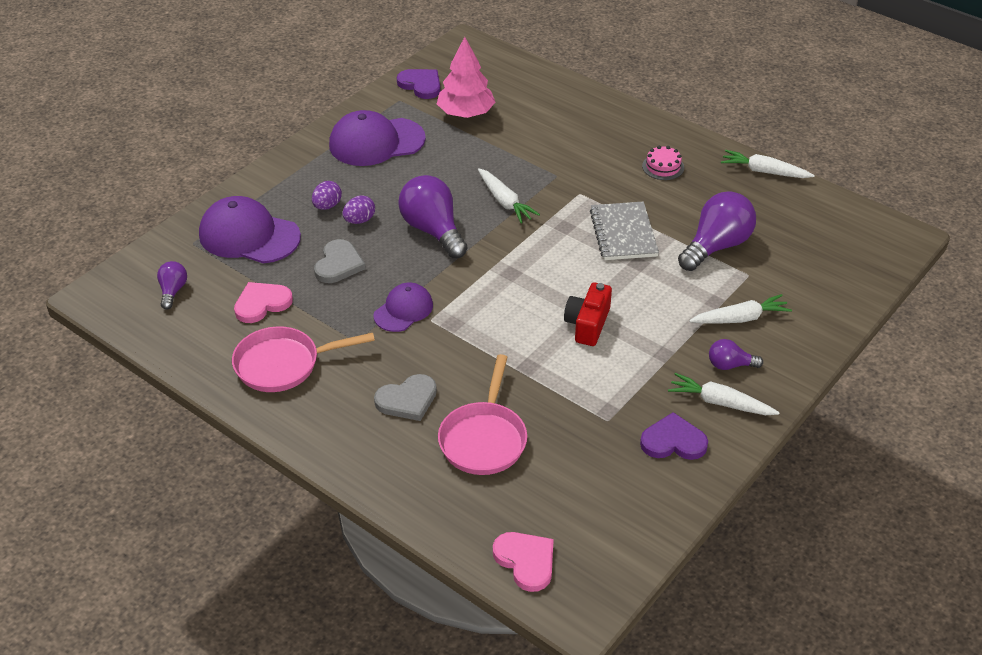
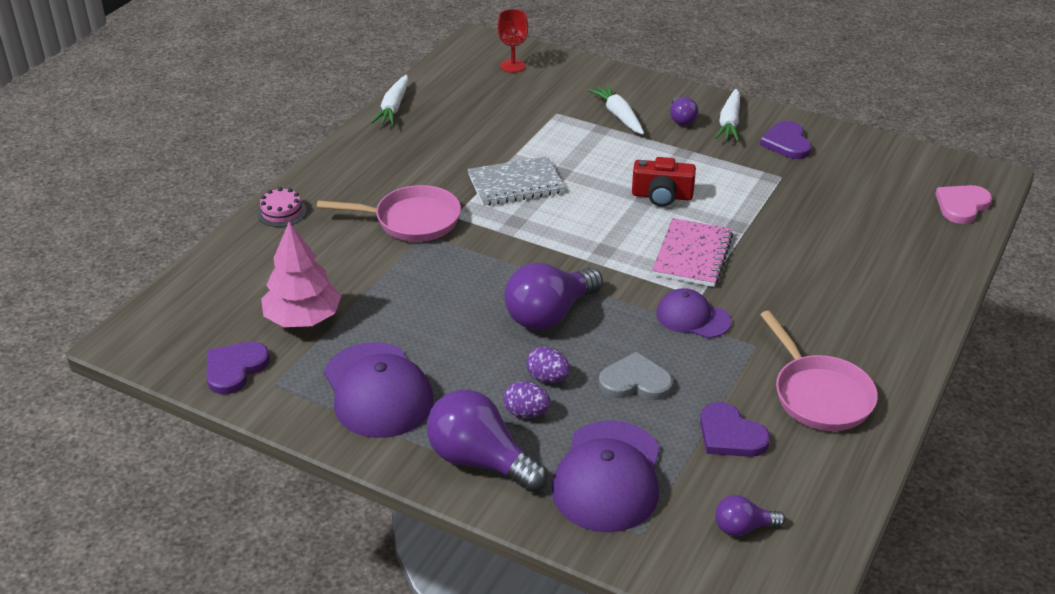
camera: 100 degrees left, 5 degrees down
(262, 304) = (730, 435): pink heart -> purple heart
(407, 400) = (821, 295): grey heart -> none
(484, 439) = (844, 242): pink pan -> pink pan (412, 220)
(489, 327) = (692, 255): none -> pink notebook
(504, 202) = (482, 267): white carrot -> none
(663, 167) = (395, 166): pink cake -> pink cake (281, 212)
(716, 246) = (520, 130): purple light bulb -> purple light bulb (480, 460)
(848, 256) = (513, 66): none -> red goblet

